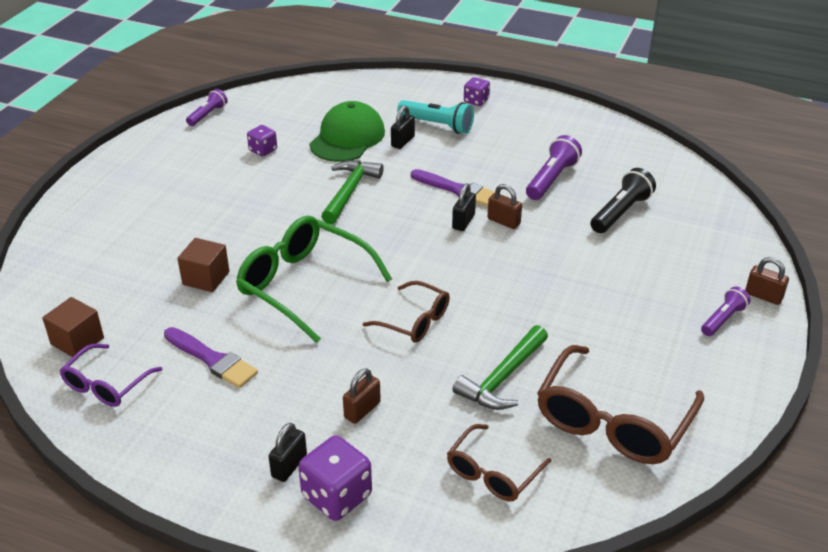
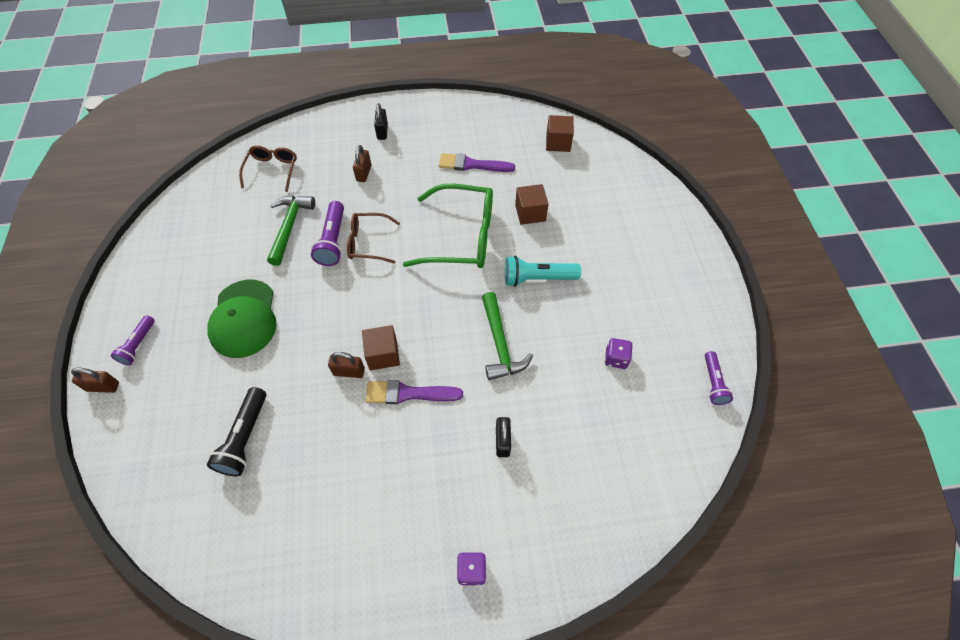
camera: 150 degrees right, 20 degrees up
(107, 384) = (514, 129): purple glasses -> none
(337, 496) = (348, 129): purple dice -> none
(347, 138) = (558, 418): green cap -> green cap (244, 318)
(437, 125) = (486, 491): turquoise flashlight -> turquoise flashlight (538, 278)
(463, 222) = (383, 354): black padlock -> brown cube
(551, 179) = (327, 457): purple flashlight -> purple flashlight (333, 241)
(613, 420) = (209, 228): brown glasses -> none

